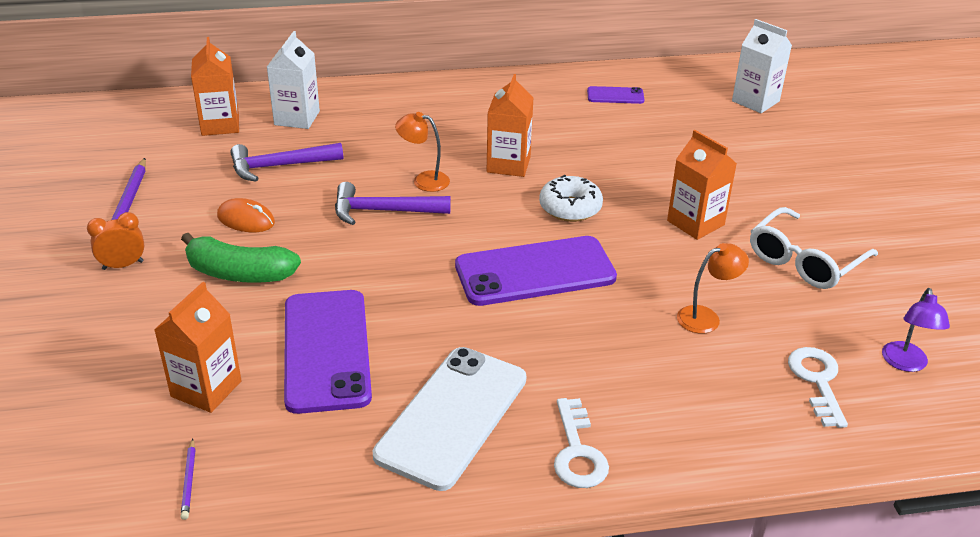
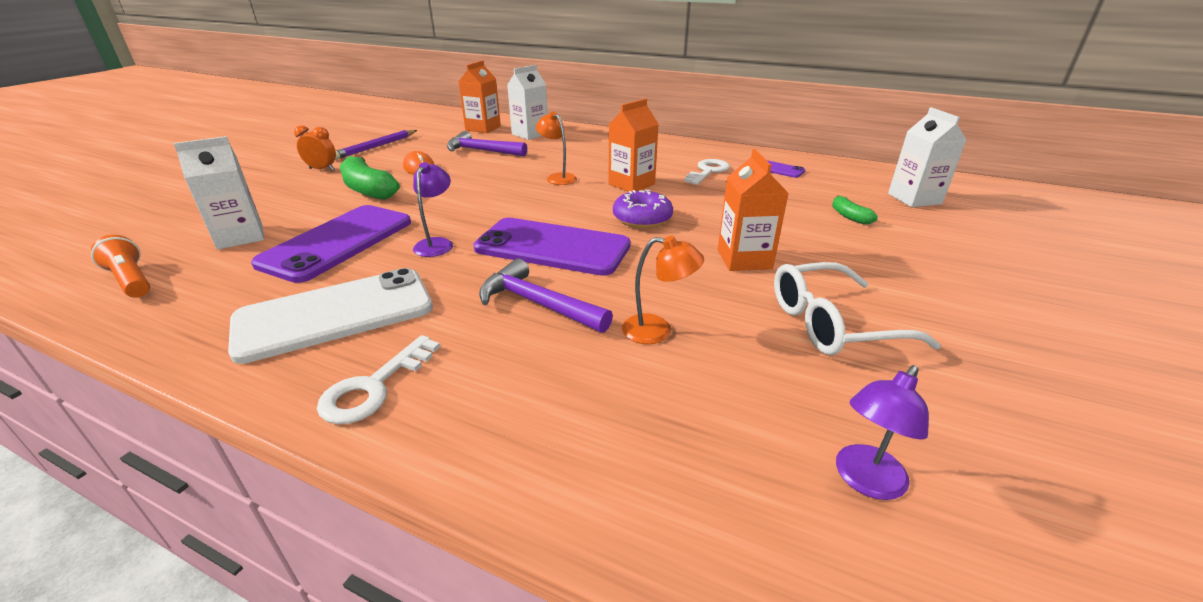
camera: 35 degrees right, 5 degrees down
(189, 481) = (132, 280): purple pencil -> orange flashlight
(206, 389) = (240, 237): orange carton -> white carton
(383, 211) = (504, 185): purple hammer -> purple hammer (537, 303)
(426, 311) = (437, 243): none -> purple lamp
(570, 208) = (642, 219): white donut -> purple donut
(726, 142) = (849, 216): none -> green banana
(817, 381) = (711, 443): white key -> white key (708, 171)

